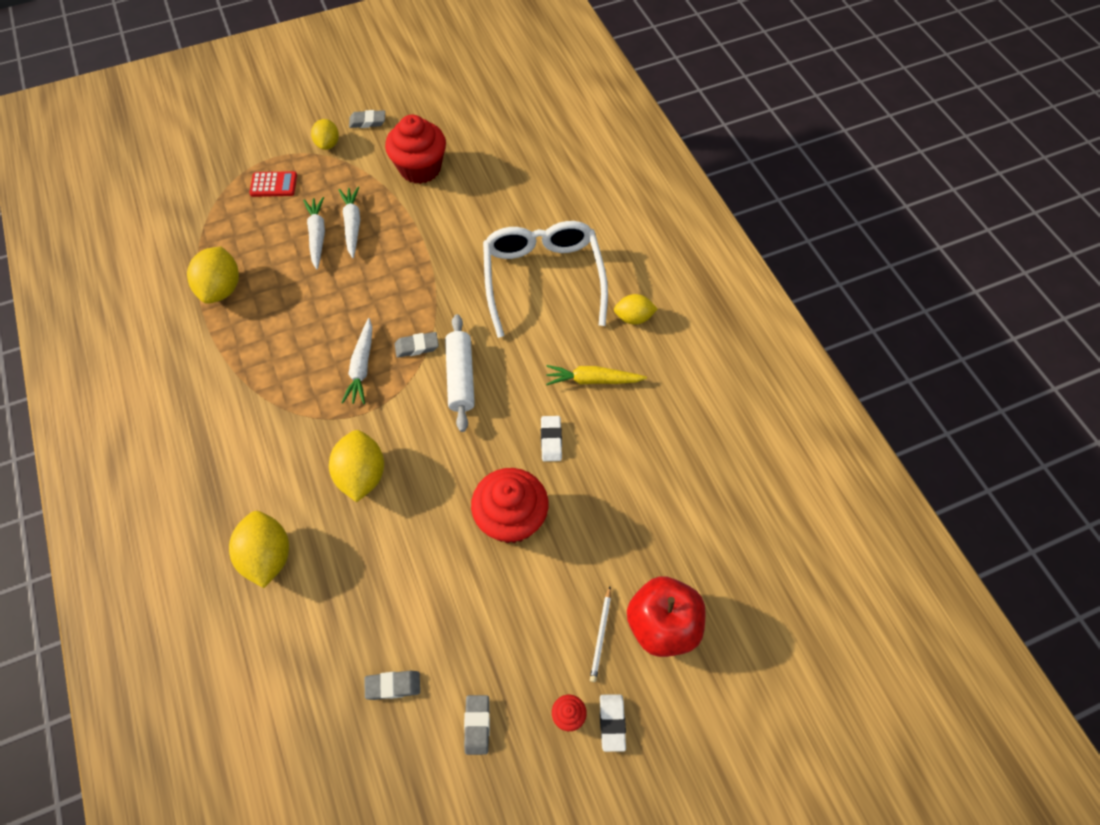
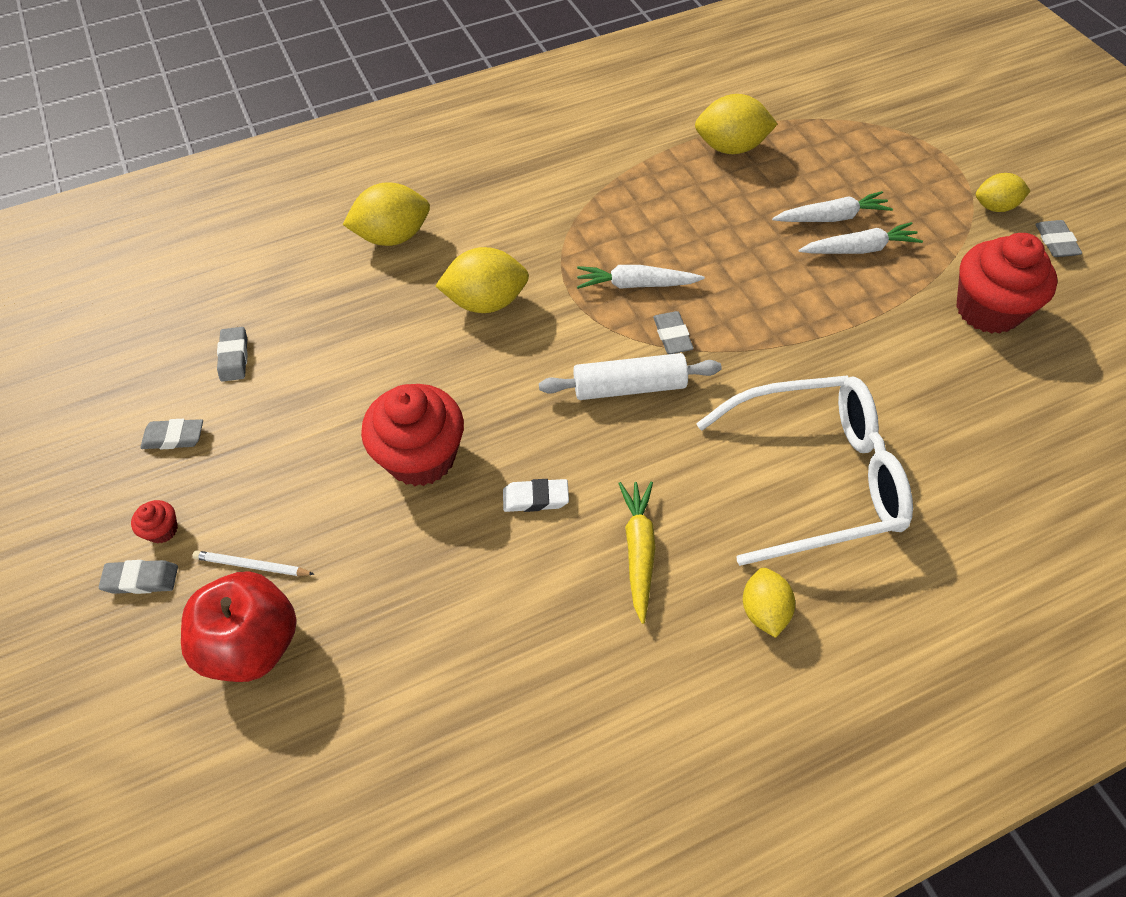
camera: 90 degrees right, 5 degrees down
(274, 185) = (903, 166): red calculator -> none
(612, 723) = (141, 579): white eraser -> grey eraser

